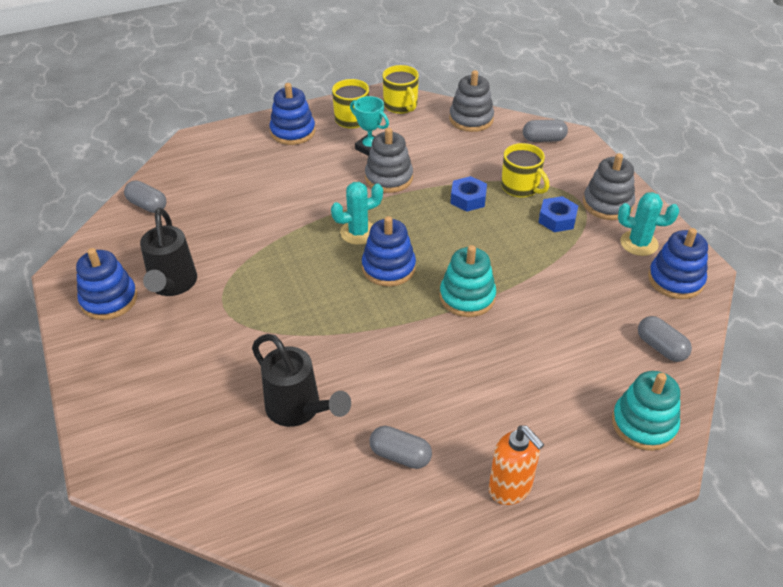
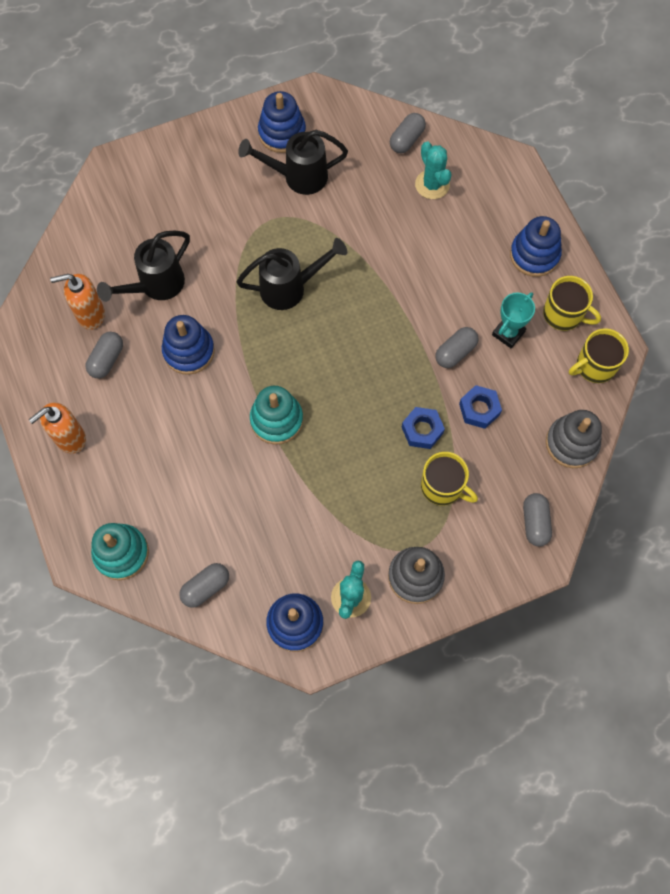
camera: 90 degrees right, 25 degrees up
(312, 289) = (290, 288): none -> black watering can
(336, 478) = (90, 314): none -> orange soap dispenser
(358, 232) = (368, 324): turquoise cactus -> turquoise cactus (432, 184)
(388, 268) = (317, 352): blue stacking toy -> blue stacking toy (189, 351)
(389, 178) = (455, 352): grey stacking toy -> grey capsule
(521, 187) = (443, 487): yellow mug -> yellow mug turned 105 degrees counterclockwise
(557, 219) = (389, 518): blue nut -> blue nut (479, 409)

